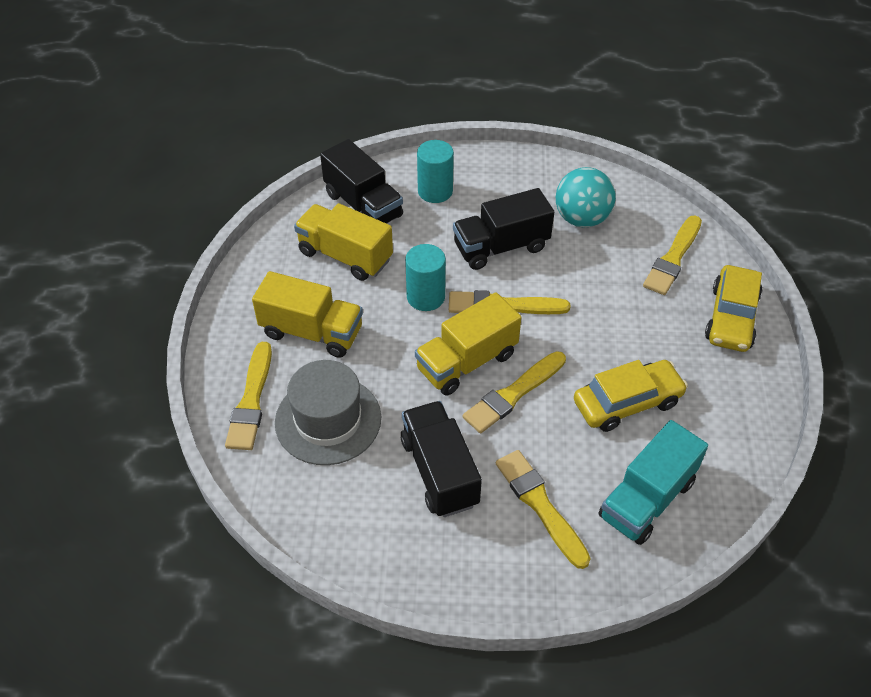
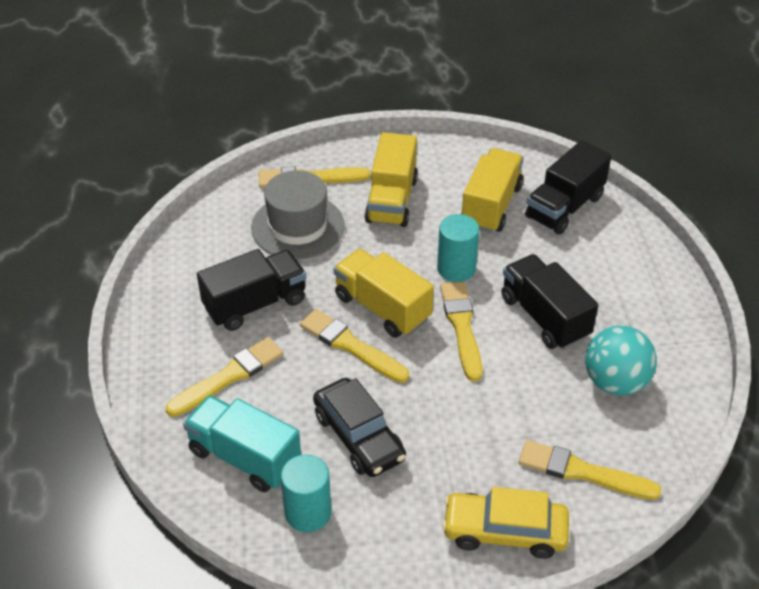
camera: 80 degrees right, 5 degrees down
(435, 191) = (607, 256): turquoise cylinder -> turquoise cylinder (308, 513)
(627, 403) = (358, 437): yellow car -> black car

